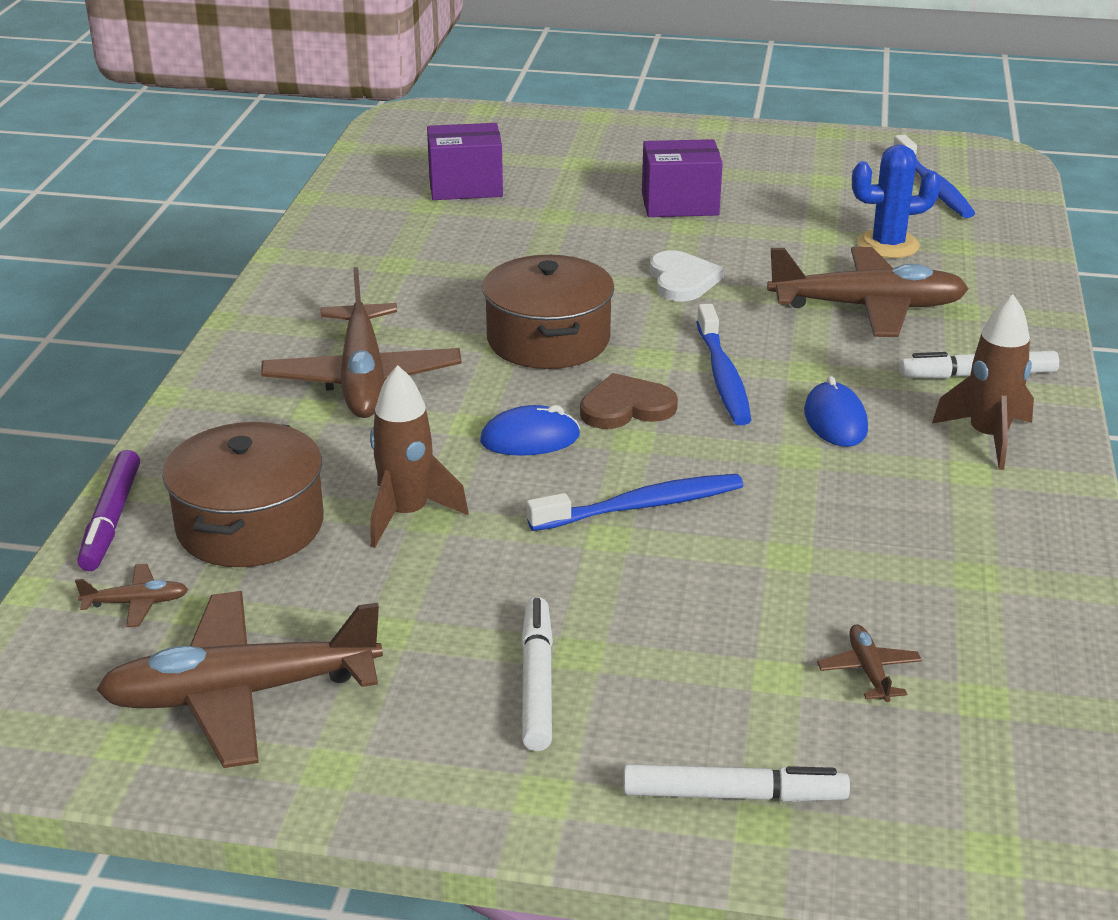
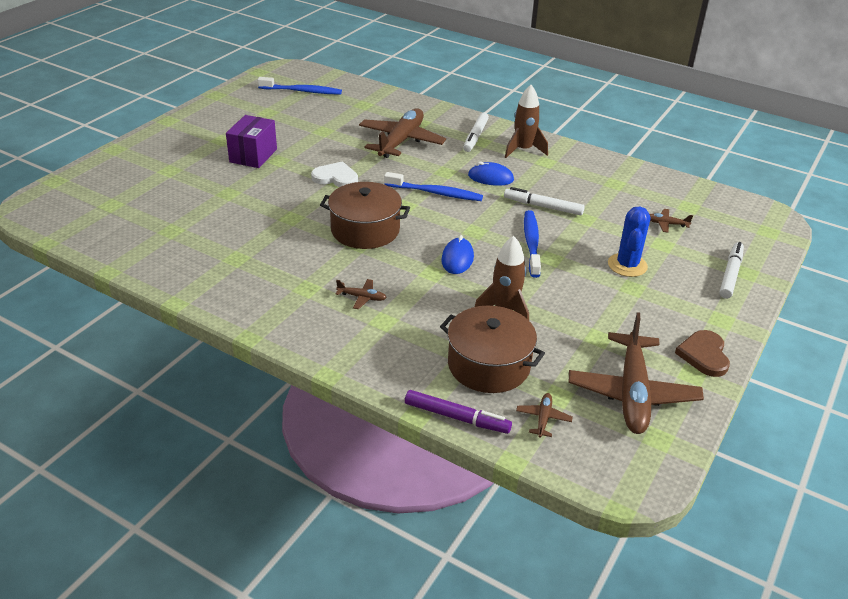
camera: 70 degrees left, 5 degrees up
(362, 378) = (362, 297): brown plane -> brown plane, size x0.41
(465, 187) = (160, 213): purple box -> none
(537, 682) = (649, 303): white marker -> white marker (543, 207)
(626, 407) = (446, 225): brown heart -> brown heart (704, 355)
(888, 245) = (348, 119): blue cactus -> blue cactus (627, 265)

